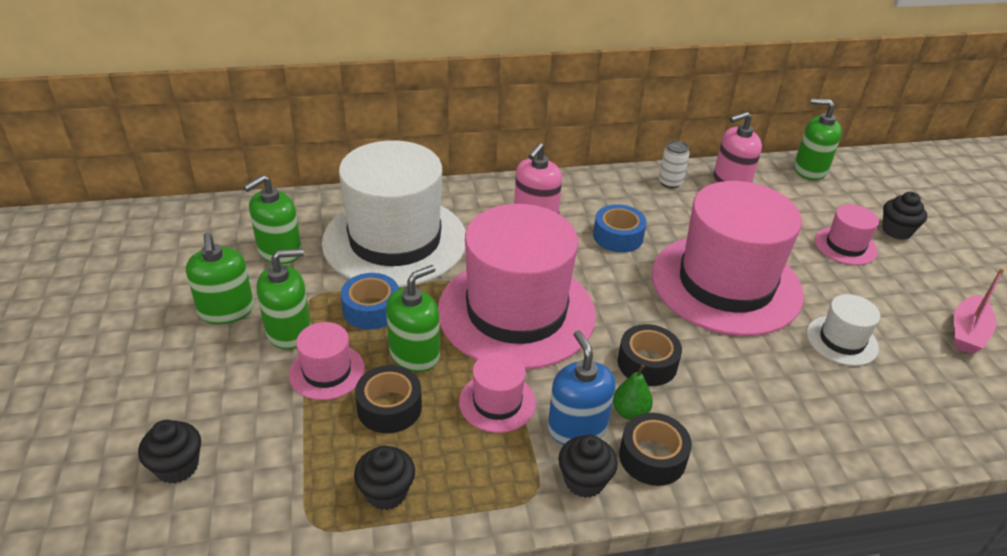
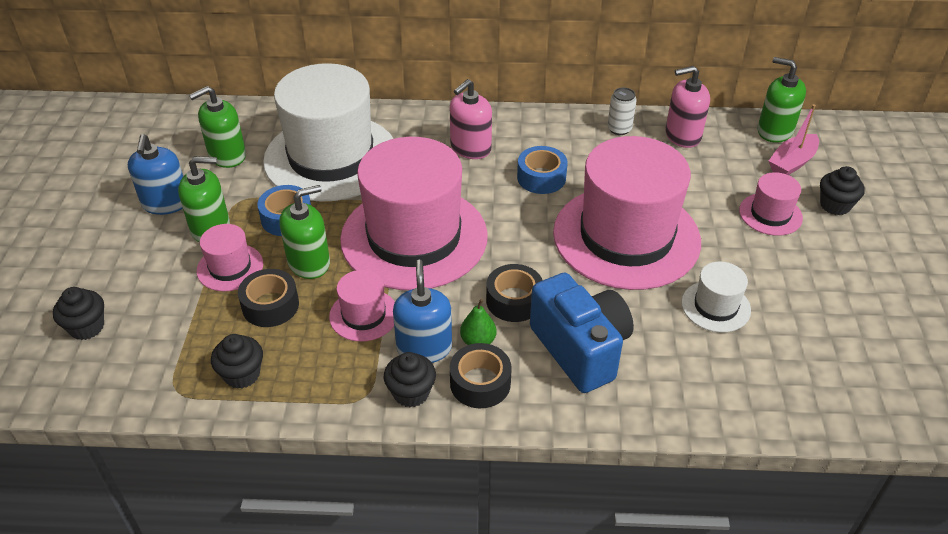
camera: 15 degrees right, 5 degrees up
(226, 310) = (165, 203): green soap dispenser -> blue soap dispenser
(736, 403) = (580, 349): none -> blue camera
(967, 332) = (852, 317): pink boat -> pink boat (792, 162)

